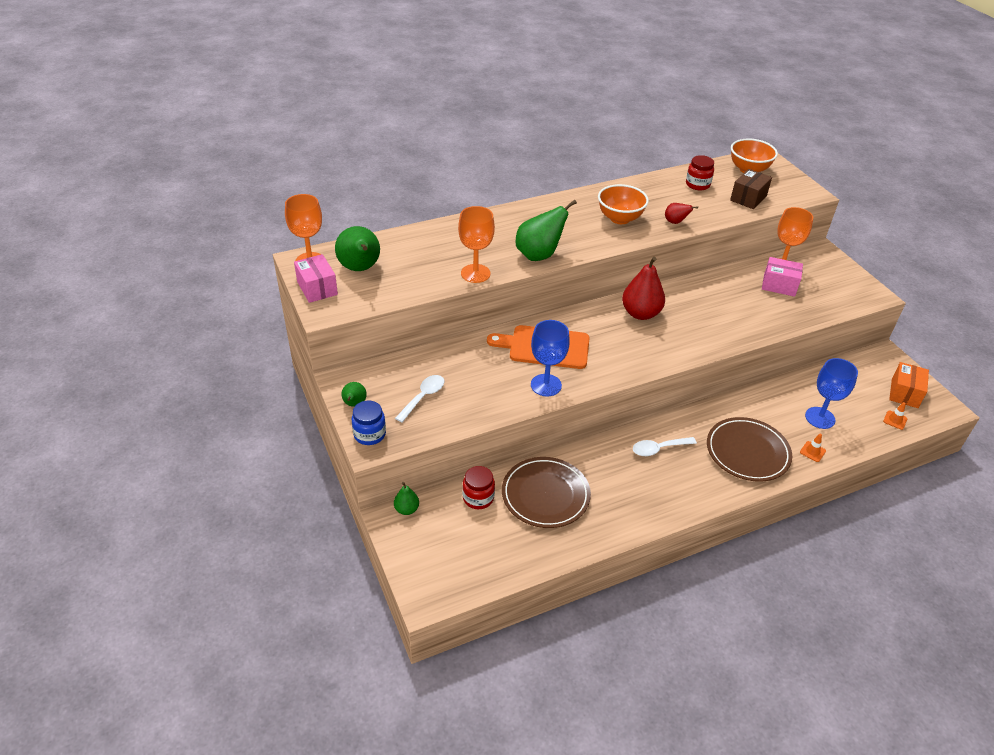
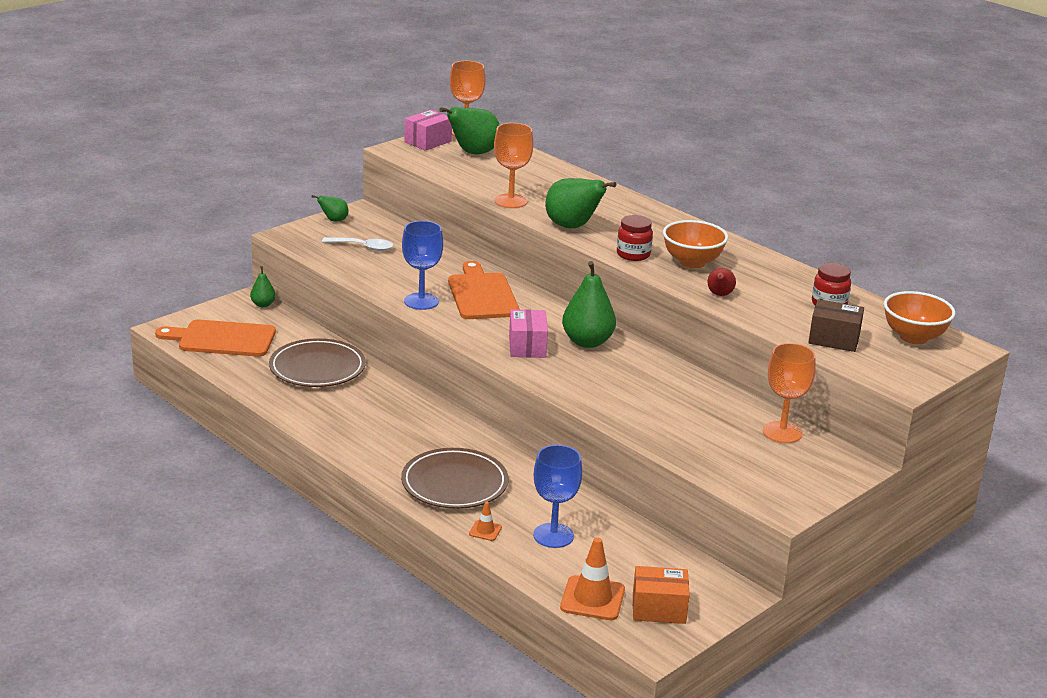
camera: 70 degrees right, 15 degrees down
(369, 434) = (299, 232): blue jar -> none
(465, 555) = (222, 339): none -> orange cutting board
(478, 498) = (295, 335): red jar -> red jar (633, 254)
(640, 313) = (587, 342): red pear -> green pear
(658, 449) = (423, 425): white spoon -> none
(779, 285) = (734, 432): pink box -> pink box (527, 346)
(895, 420) = (592, 598): orange traffic cone -> orange traffic cone, size x1.99

